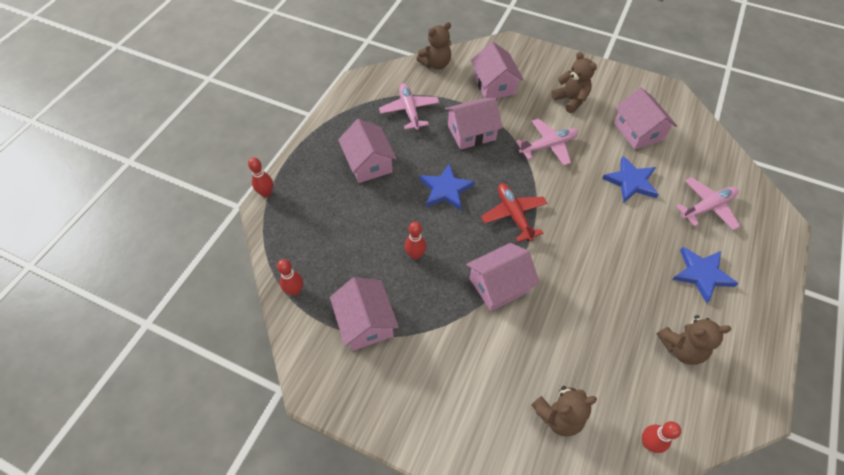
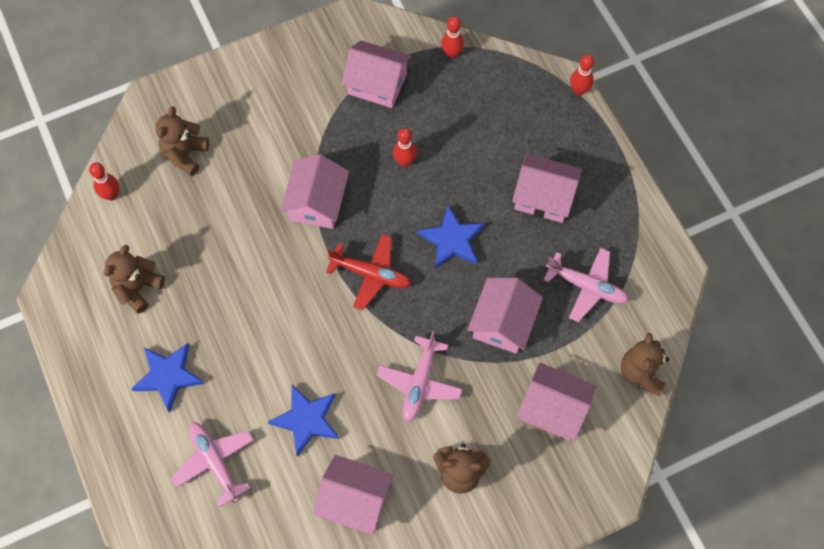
camera: 130 degrees right, 10 degrees up
(707, 207) = (214, 462): pink plane -> pink plane turned 135 degrees clockwise

